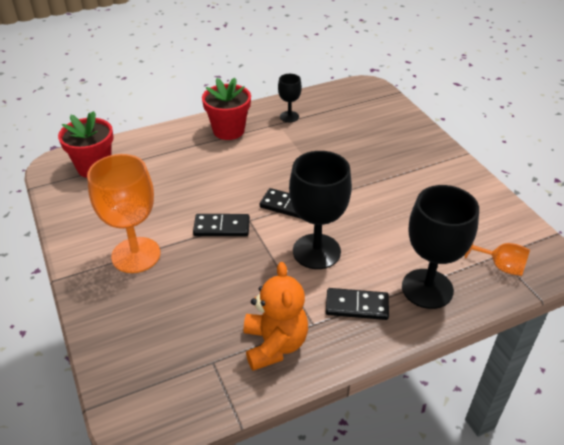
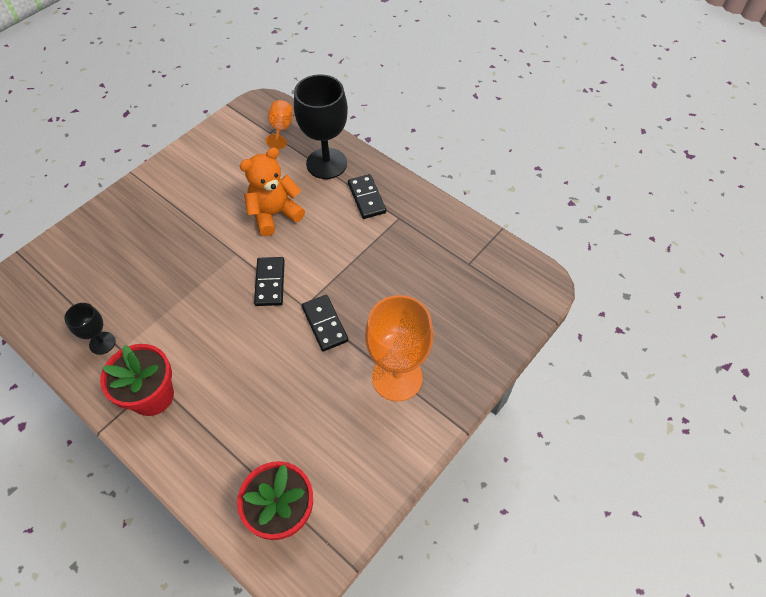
camera: 115 degrees left, 15 degrees up
(274, 345) = (431, 233): orange teddy bear -> orange teddy bear (274, 214)
(316, 251) = (320, 241): black goblet -> none

